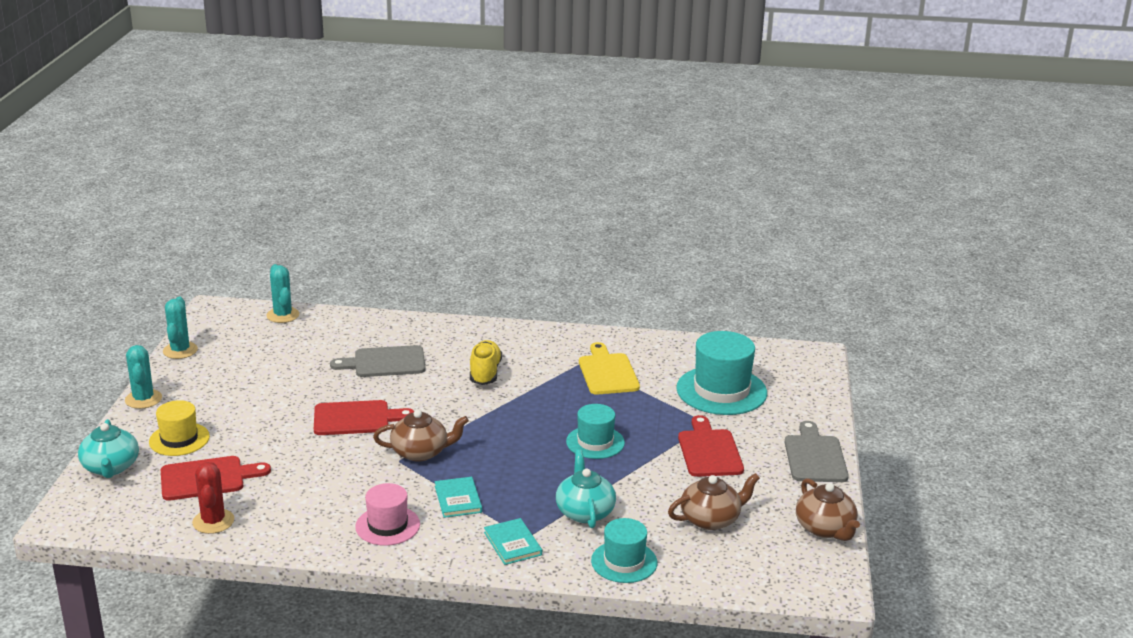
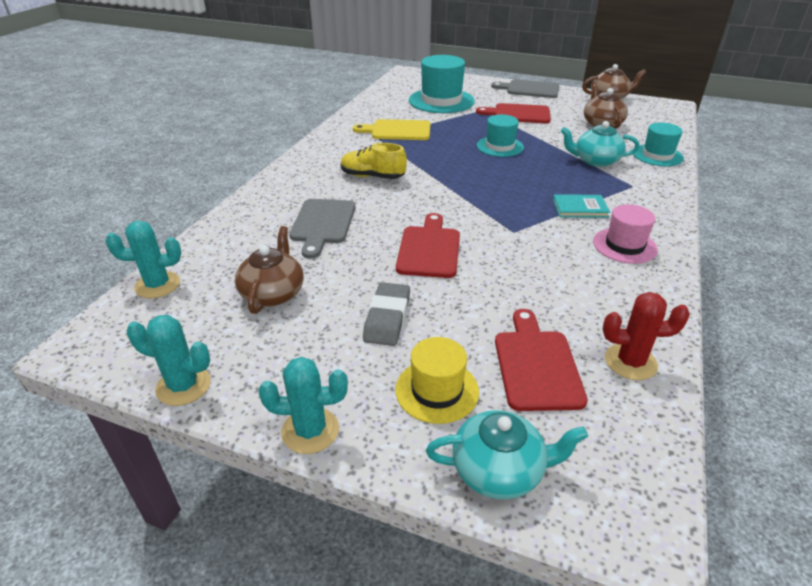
camera: 75 degrees left, 10 degrees up
(256, 411) = (387, 318): none -> grey eraser
(421, 452) = (501, 219): brown teapot -> brown teapot (273, 293)
(512, 543) = (642, 191): turquoise book -> none

